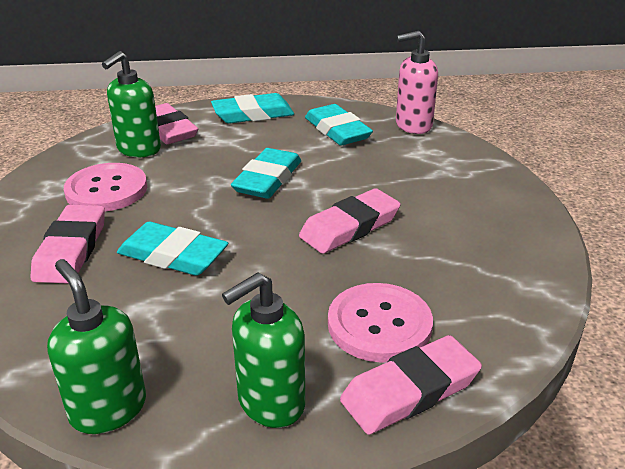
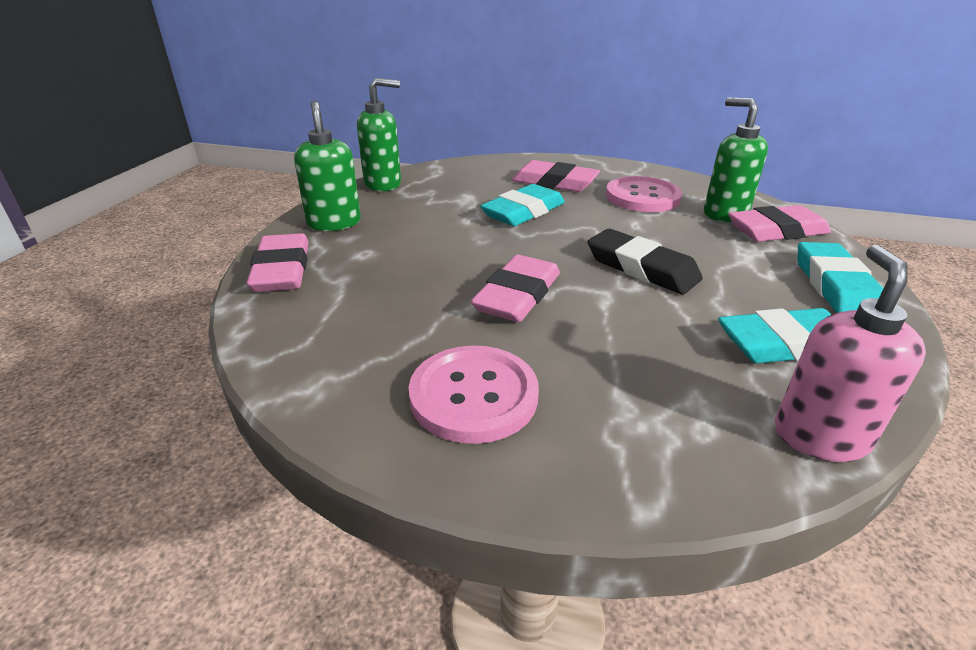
camera: 110 degrees right, 0 degrees up
(268, 179) = (641, 268): turquoise eraser -> black eraser
(350, 227) = (517, 295): pink eraser -> pink eraser turned 45 degrees clockwise
(379, 324) = (360, 275): pink button -> pink button (473, 395)

